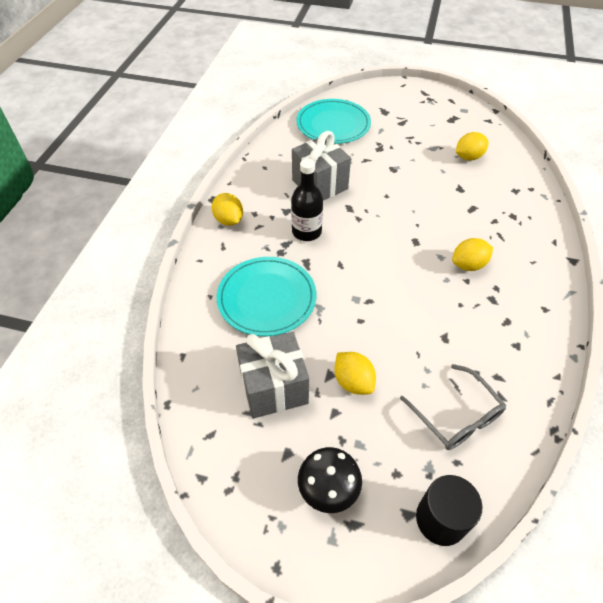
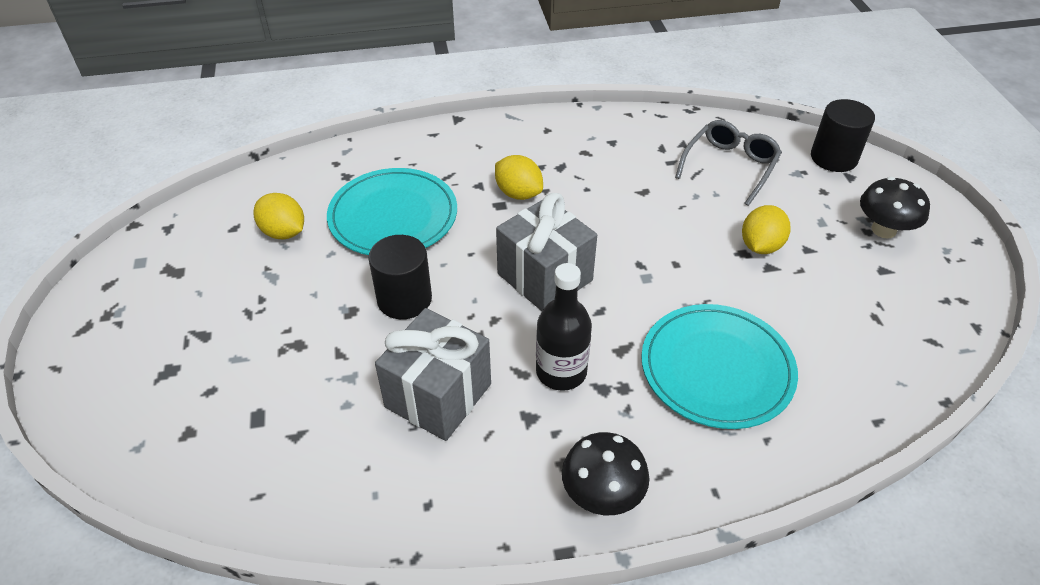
camera: 115 degrees left, 5 degrees down
(229, 220) = (602, 494): yellow lemon -> black mushroom
(274, 387) = (829, 309): grey gift -> grey gift (544, 277)
(333, 124) = (238, 440): turquoise plate -> turquoise plate (393, 216)
(392, 189) = (404, 299): none -> black cylinder

